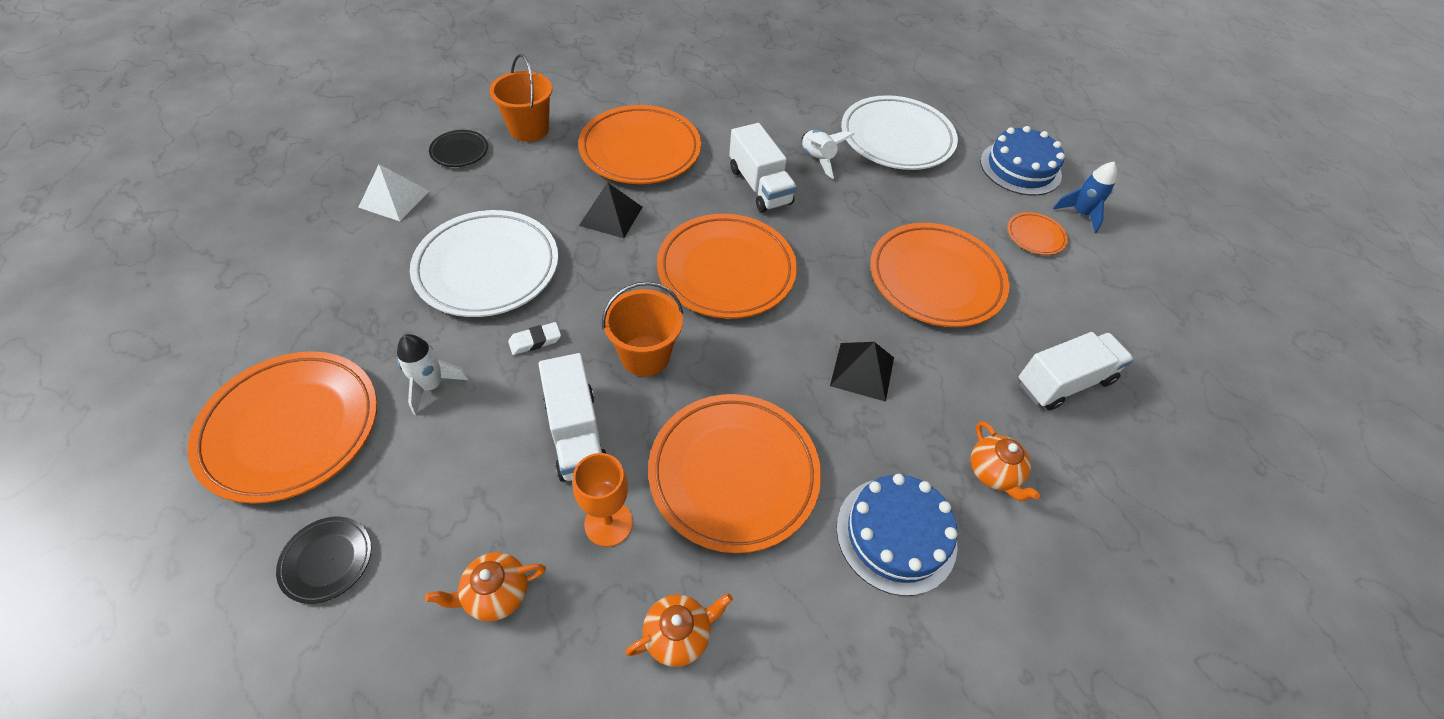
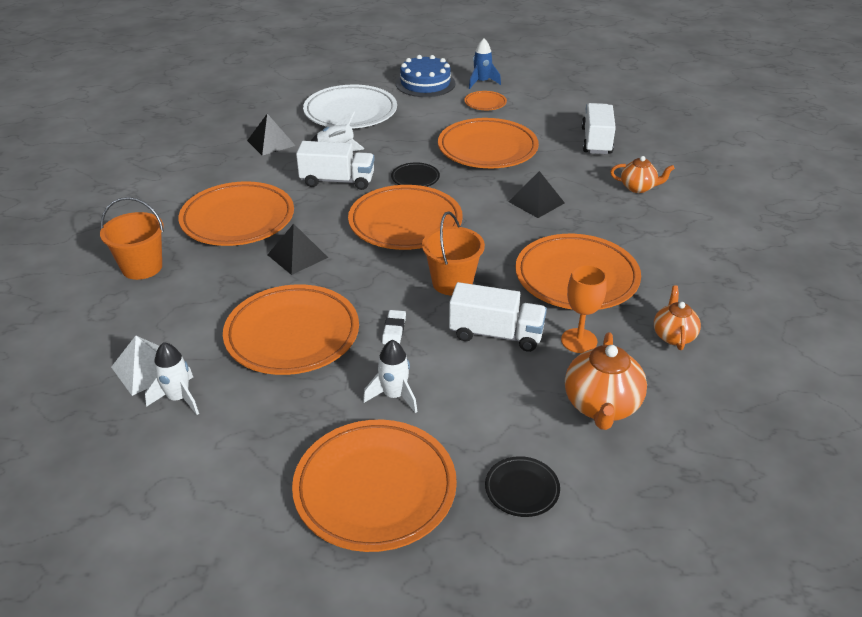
camera: 55 degrees left, 15 degrees down
(365, 236) = (178, 398): none -> white rocket
(459, 151) = (124, 314): black plate -> black plate (415, 178)
(487, 268) = (292, 335): white plate -> orange plate
(496, 594) = (601, 406): orange teapot -> orange teapot, size x1.61
(785, 111) = (271, 143): none -> black pyramid
(896, 534) = (656, 234): blue cake -> none

